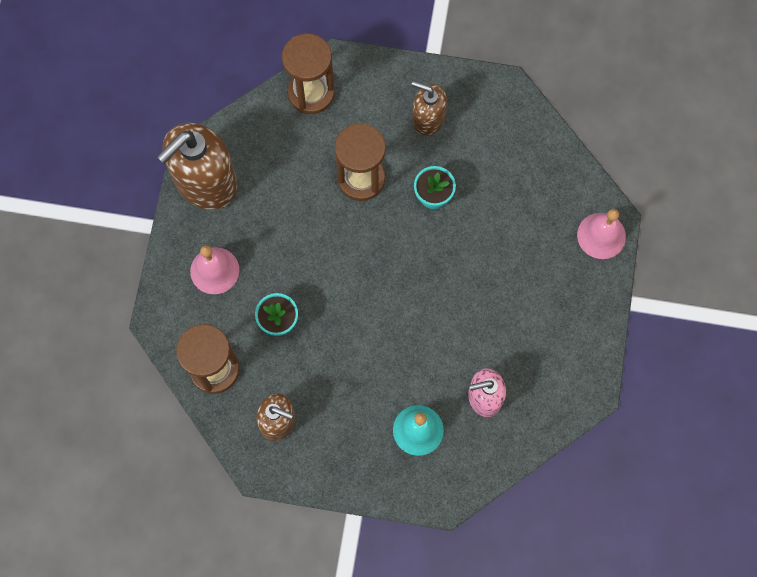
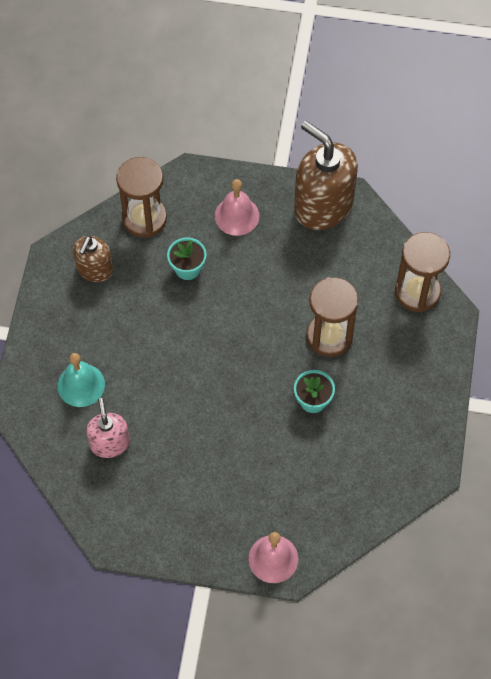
camera: 90 degrees right, 10 degrees down
(428, 118) = (395, 396): brown soap dispenser -> none

